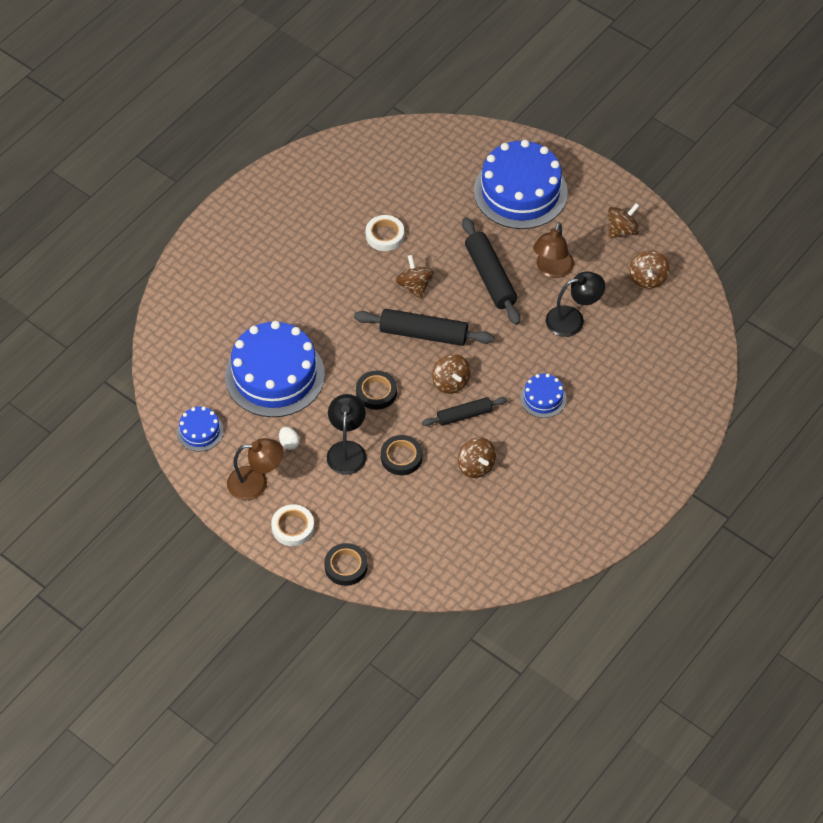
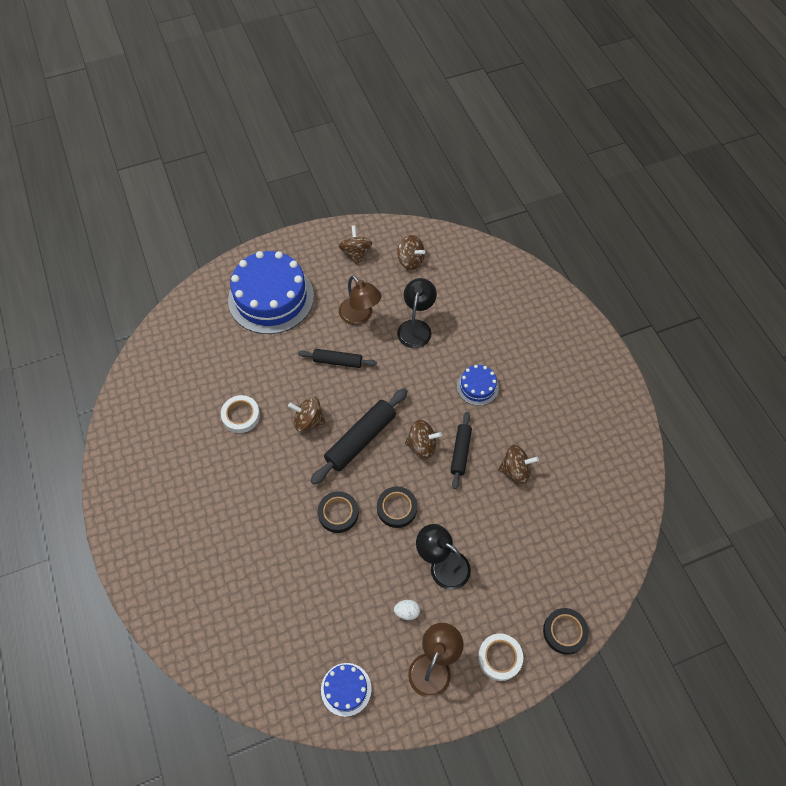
camera: 60 degrees left, 5 degrees up
(275, 375) = (326, 585): blue cake -> none
(401, 457) = (475, 524): black tape -> black tape (338, 513)
(490, 277) = (337, 361): black rolling pin -> black rolling pin, size x0.61

